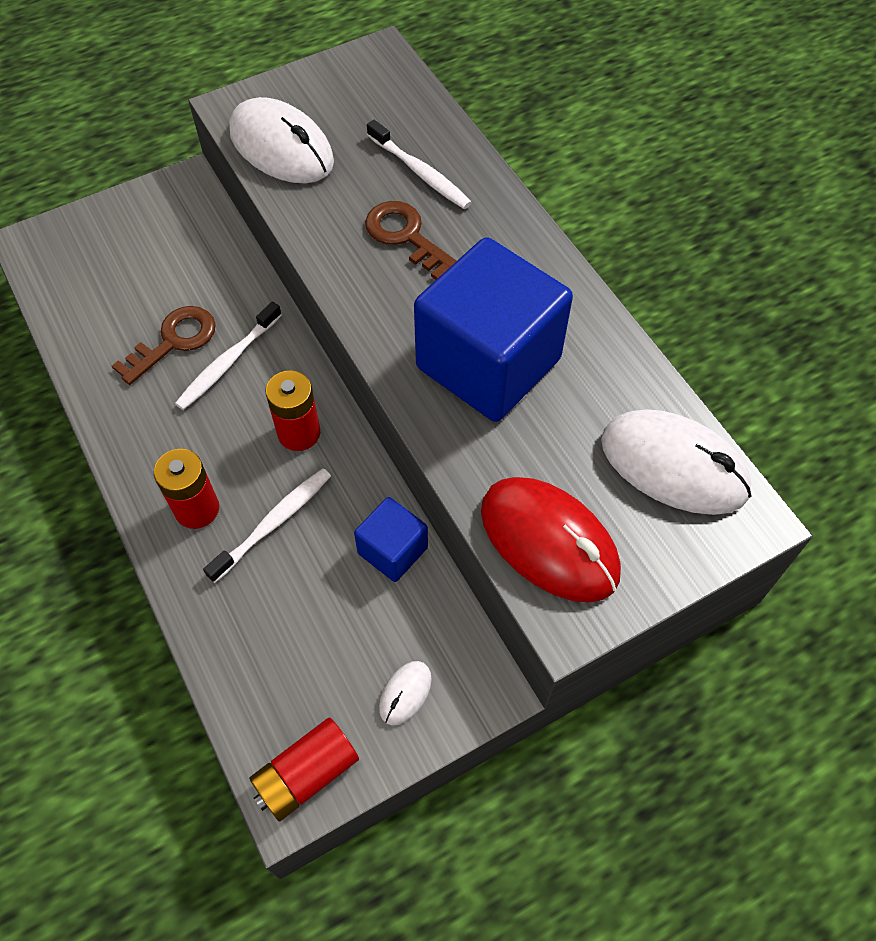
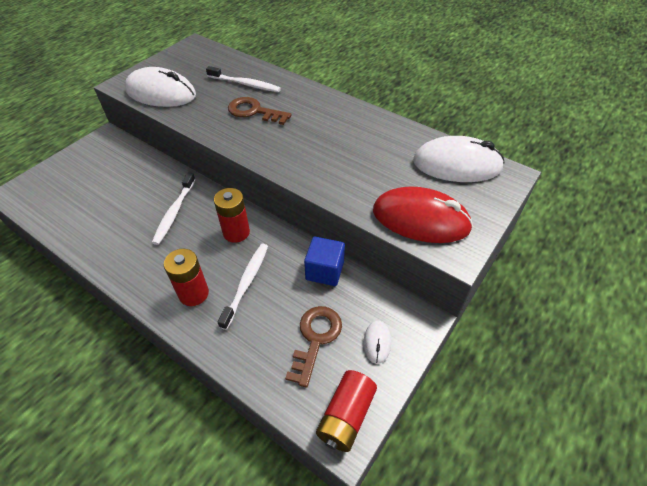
camera: 25 degrees left, 10 degrees down
(174, 341) = (135, 212): brown key -> brown key (315, 338)
(488, 363) = (333, 151): blue cube -> none

